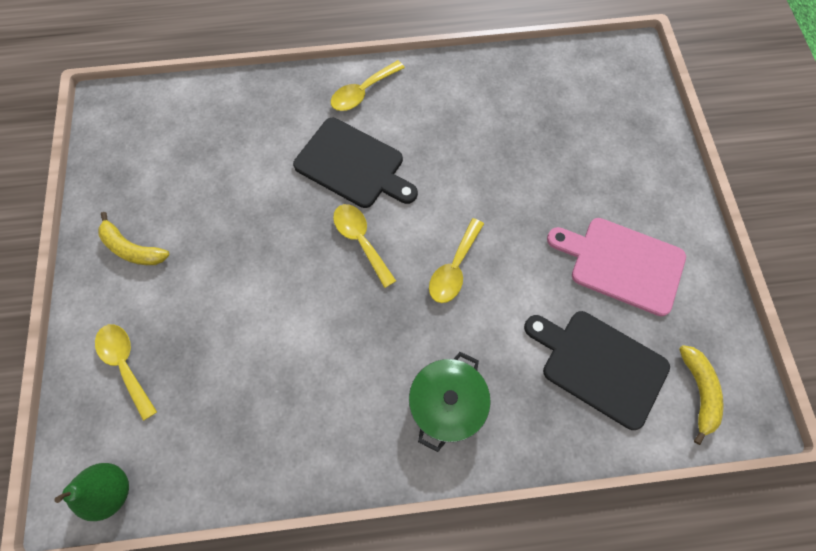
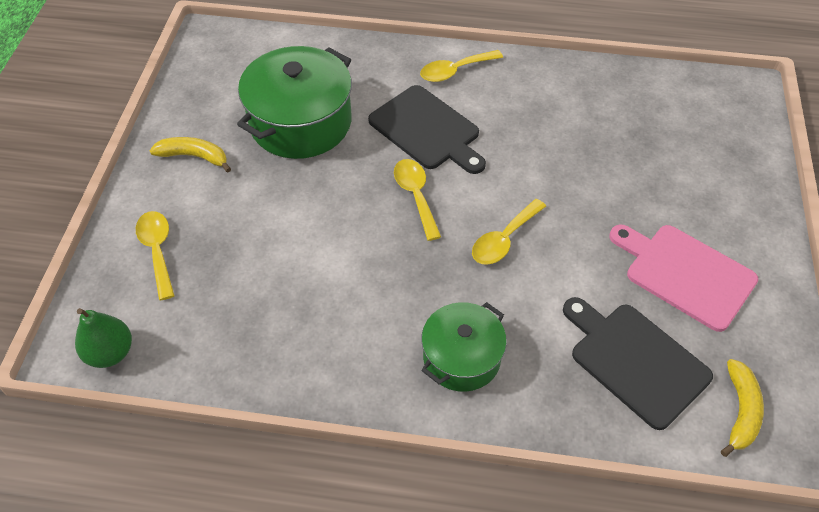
camera: 15 degrees right, 15 degrees down
(132, 248) = (194, 156): yellow banana -> yellow banana turned 150 degrees clockwise
(228, 184) = (300, 122): none -> green pot

